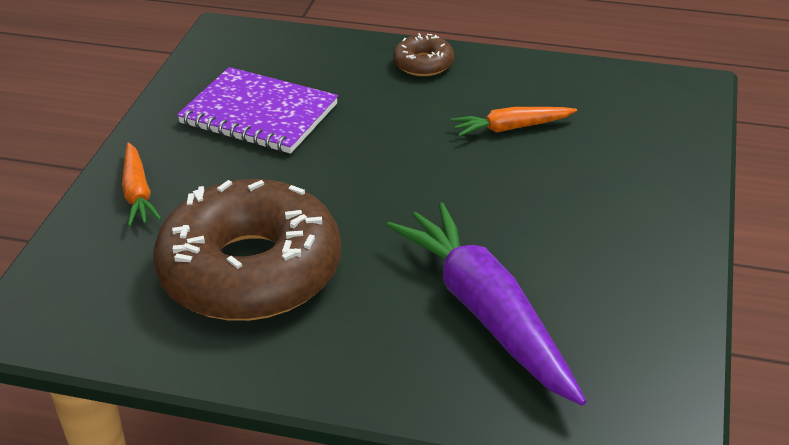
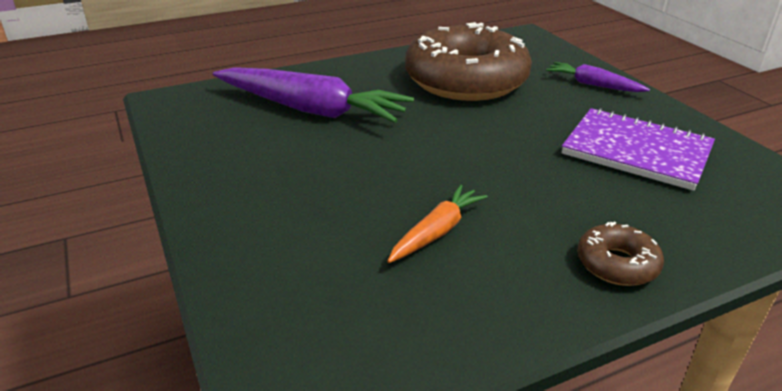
camera: 140 degrees right, 5 degrees down
(138, 193) = (593, 85): orange carrot -> purple carrot
(259, 114) = (636, 151): purple notebook -> purple notebook turned 45 degrees clockwise

